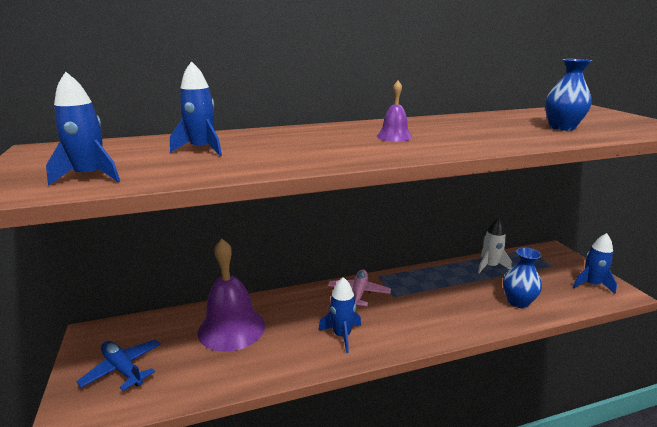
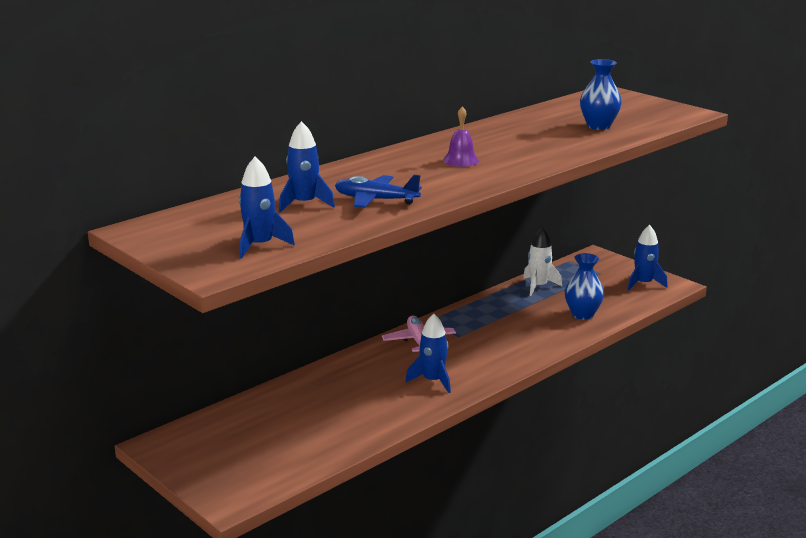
camera: 25 degrees left, 0 degrees up
(123, 369) = (237, 459): blue plane -> blue plane (376, 200)
(231, 328) = (312, 402): purple bell -> none

